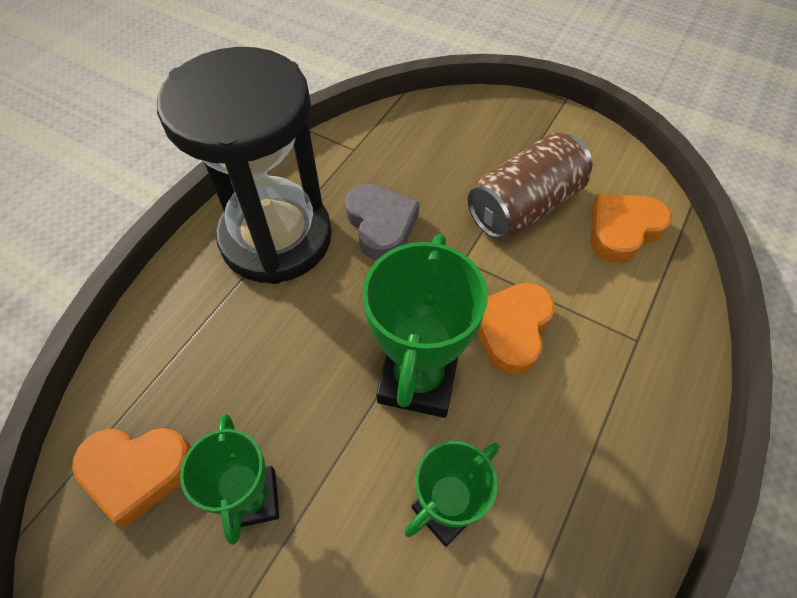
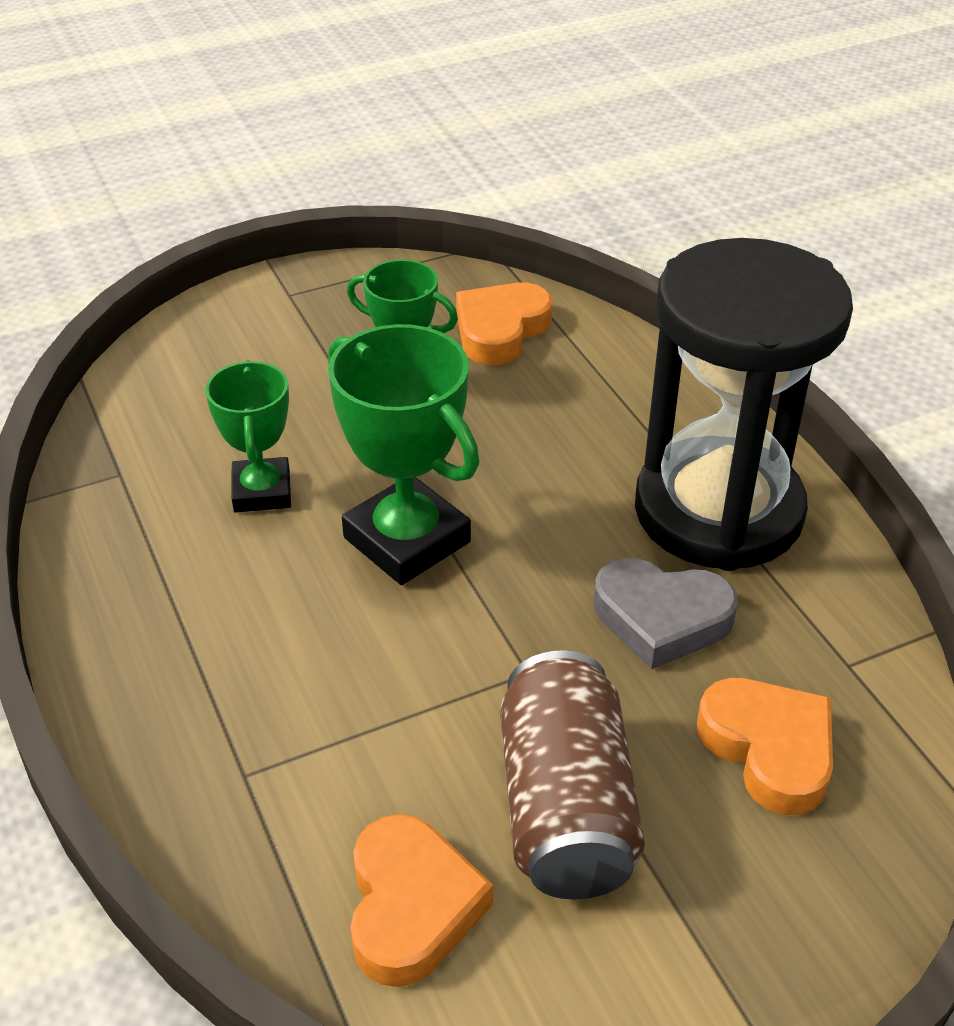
camera: 125 degrees right, 15 degrees down
(512, 330) = (384, 655): orange heart -> orange heart (769, 749)

